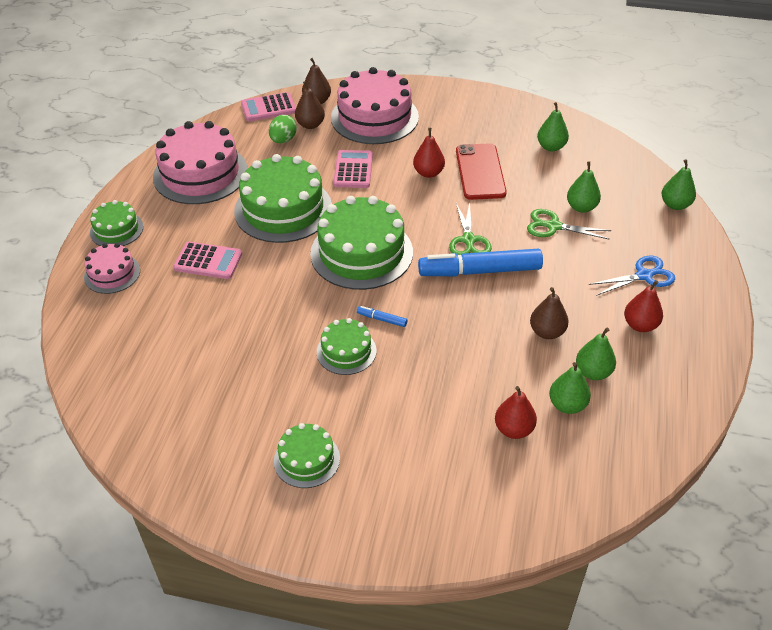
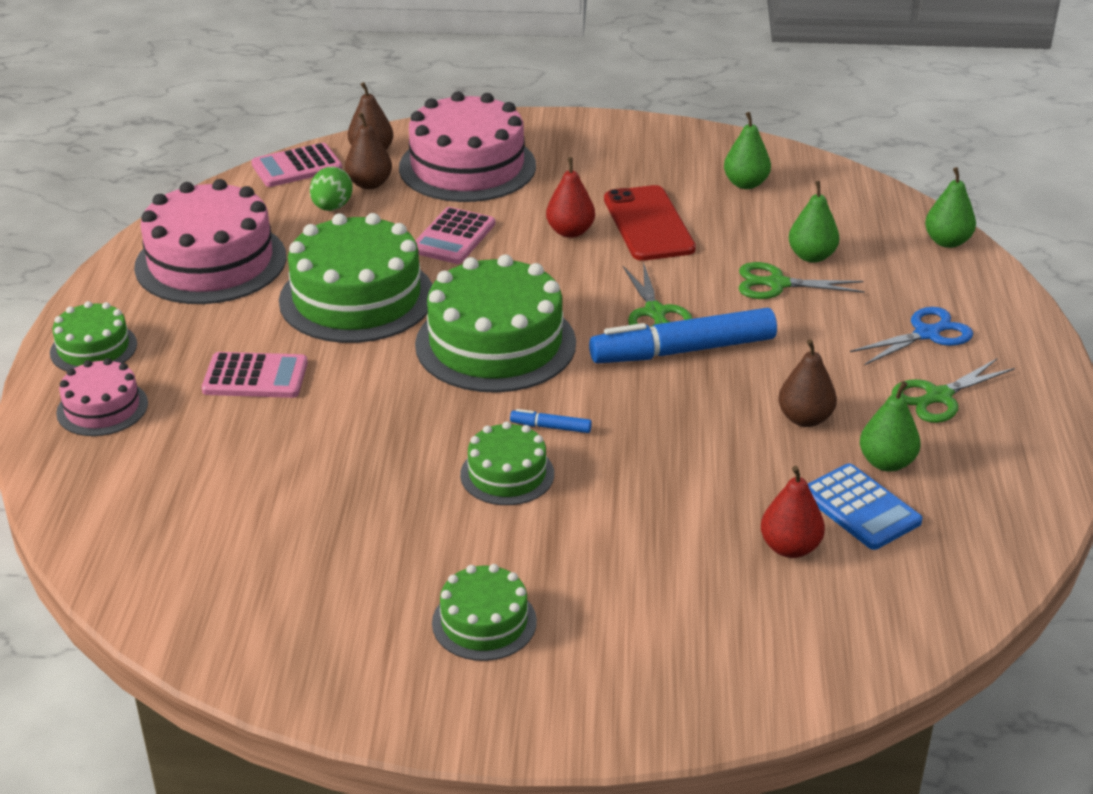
camera: 10 degrees left, 10 degrees down
(353, 170) = (453, 237): pink calculator -> pink calculator turned 150 degrees counterclockwise
(567, 405) = (860, 508): green pear -> blue calculator
(640, 325) = (938, 396): red pear -> green scissors

